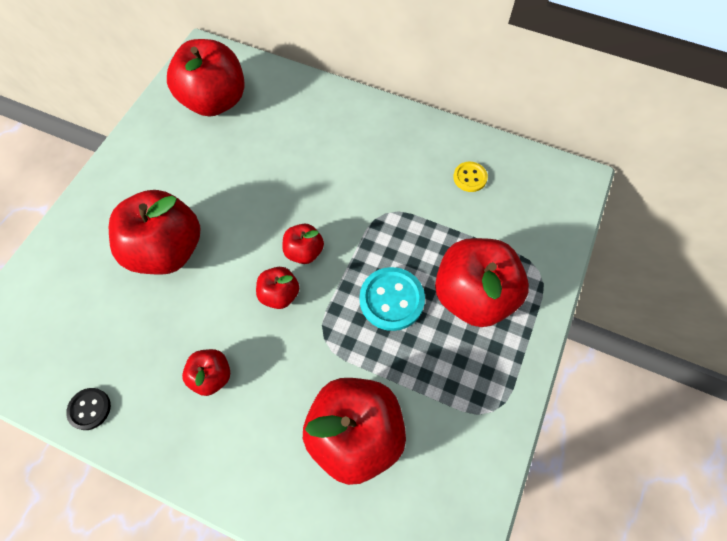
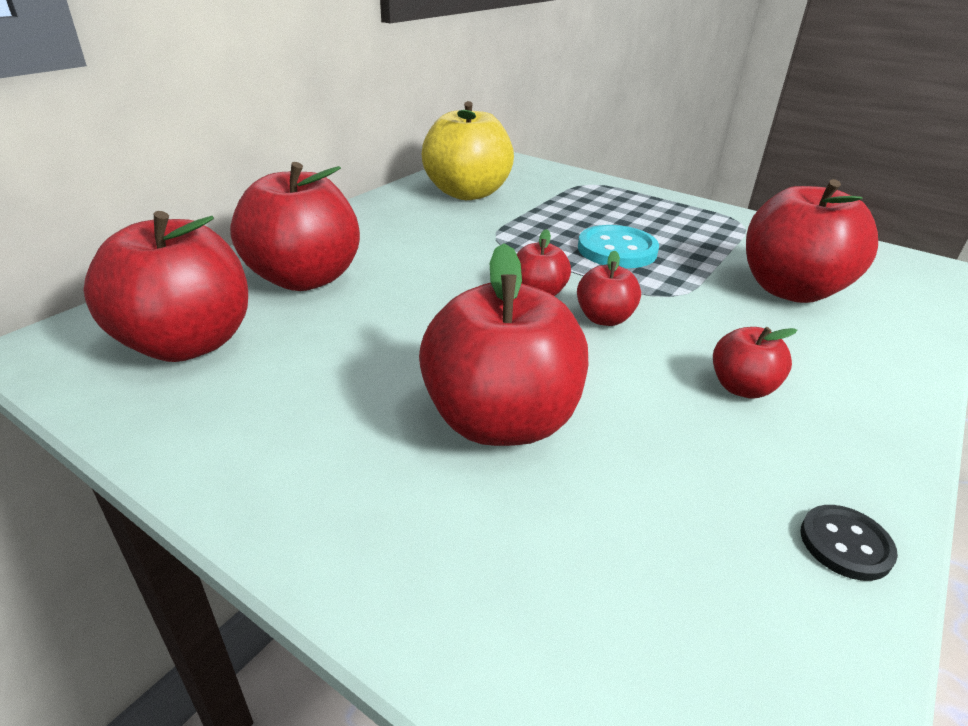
camera: 80 degrees left, 30 degrees down
(470, 177) = (467, 193): yellow button -> yellow apple
(473, 295) = (614, 212): red apple -> red apple (304, 278)

